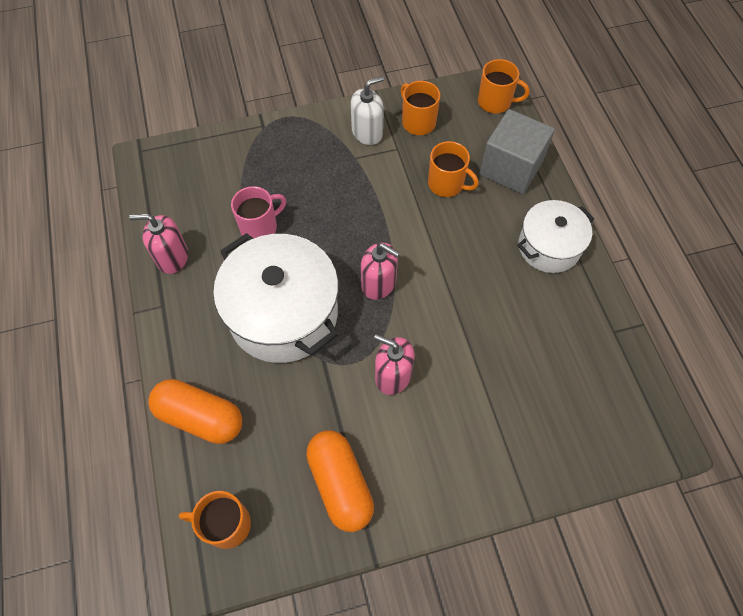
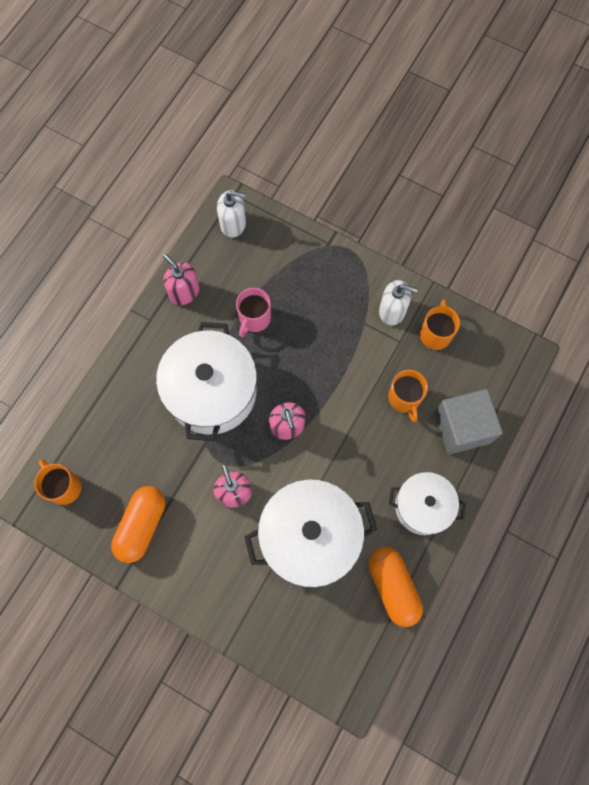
camera: 45 degrees right, 10 degrees up
(162, 172) = (233, 224): none -> white soap dispenser
(200, 417) = (107, 411): orange capsule -> orange capsule (393, 586)
(260, 227) = (254, 319): pink mug -> pink mug turned 105 degrees clockwise
(493, 350) = (310, 537): none -> white pot
(495, 102) = (508, 367): orange mug -> none

